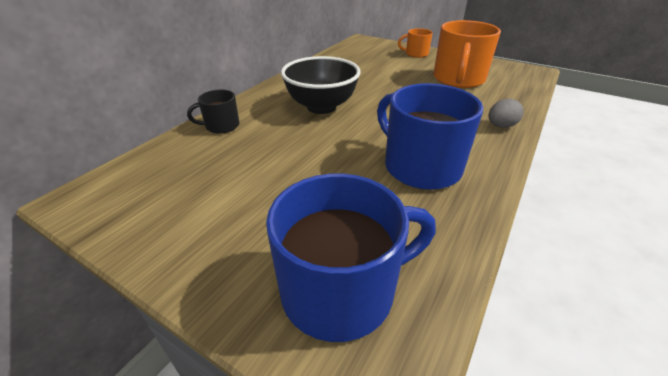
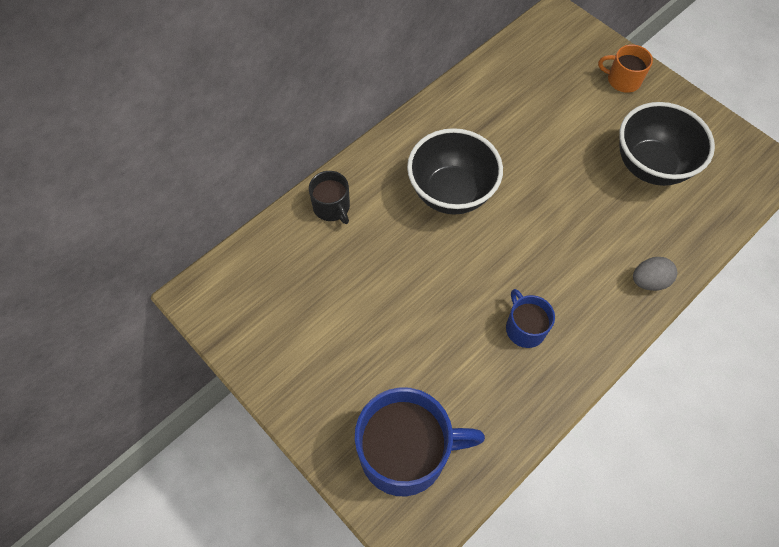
camera: 15 degrees right, 25 degrees up
(221, 126) = (332, 207): black mug -> black mug turned 120 degrees counterclockwise
(420, 166) = (525, 328): blue mug -> blue mug, size x0.51
(458, 79) = (650, 166): orange mug -> black bowl

